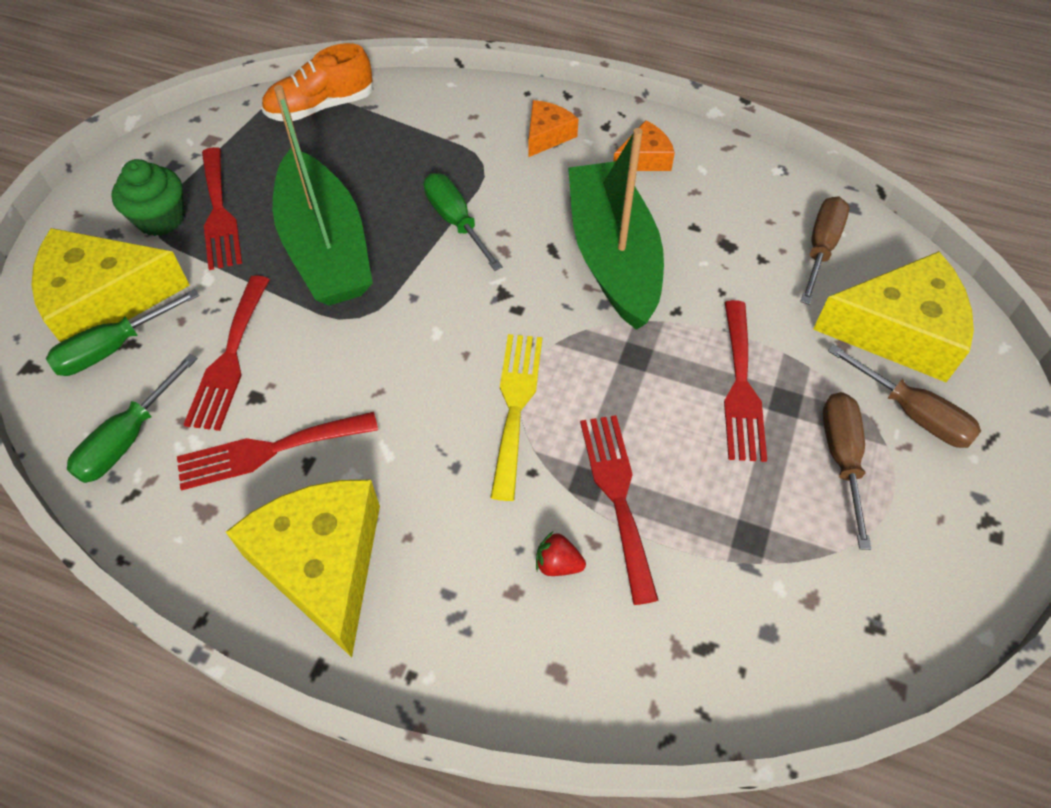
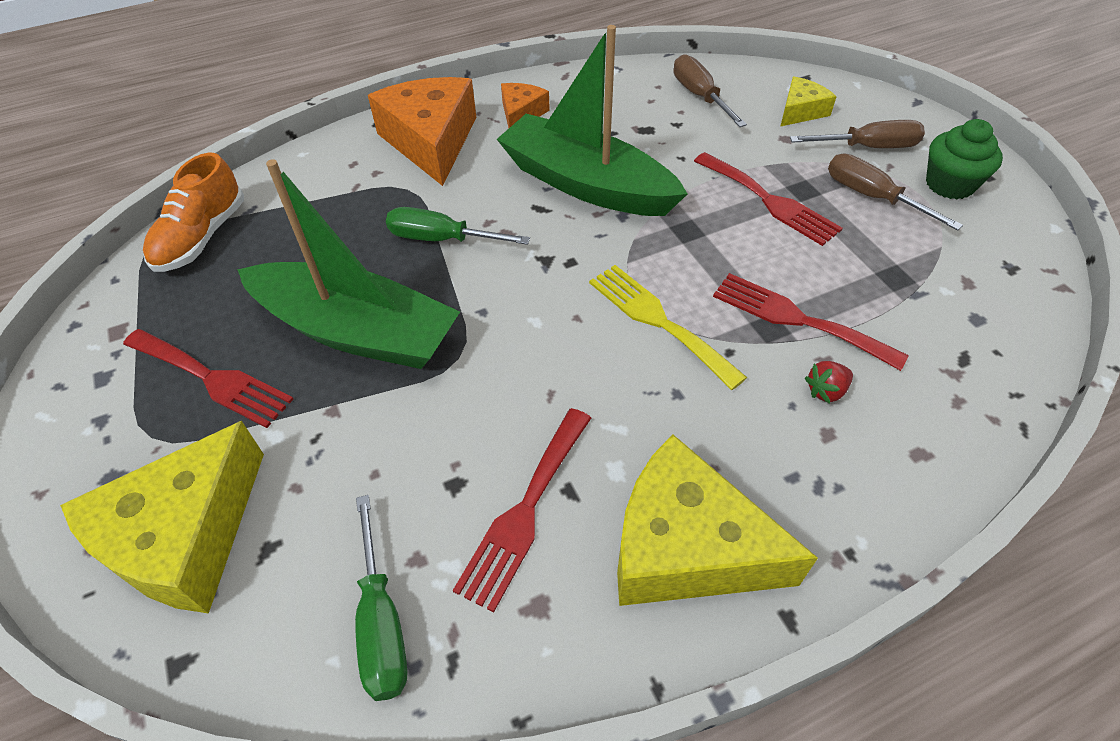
camera: 45 degrees left, 5 degrees down
(114, 348) = (255, 566): green screwdriver -> none
(161, 219) = (152, 427): green cupcake -> green cupcake (949, 184)
(230, 358) = (388, 476): red fork -> none
(547, 135) = (431, 141): orange cheese -> orange cheese, size x1.97
(898, 331) = (800, 111): yellow cheese -> yellow cheese, size x0.51

